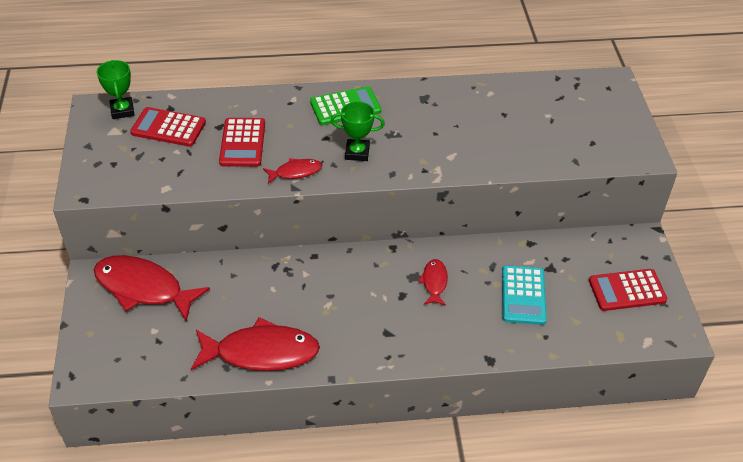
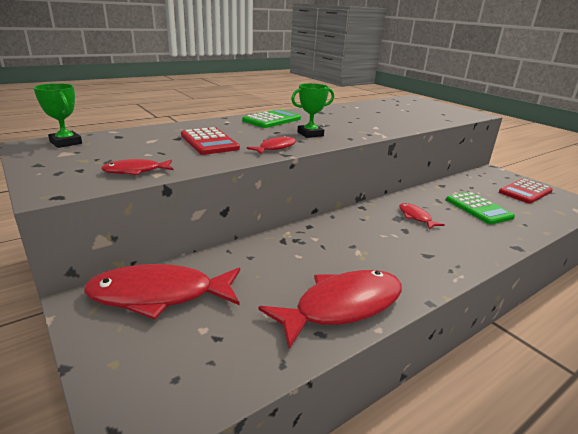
camera: 30 degrees left, 20 degrees down
(151, 178) = (135, 171): none -> red fish
(168, 128) = (126, 144): red calculator -> none
(523, 295) = (478, 208): turquoise calculator -> green calculator

